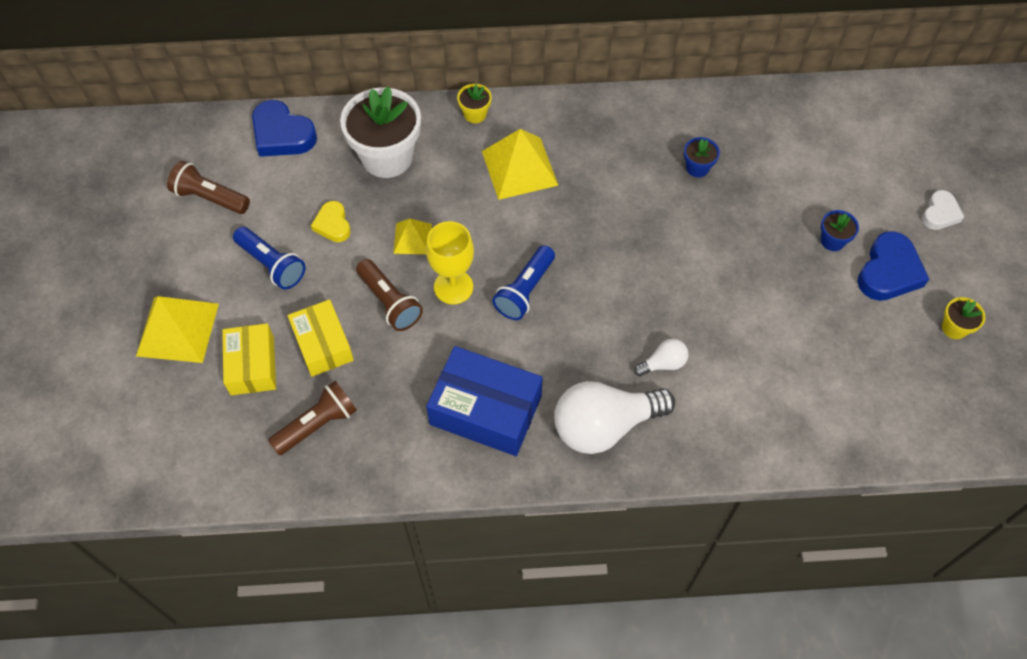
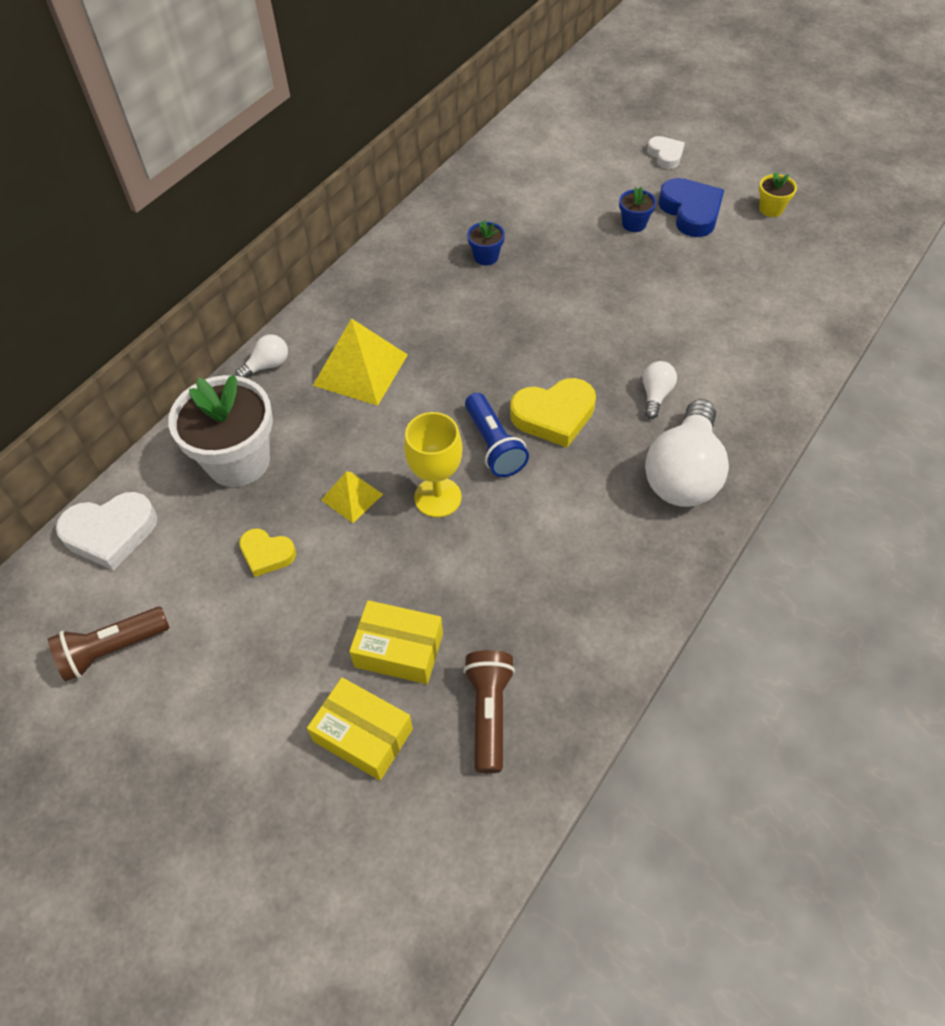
camera: 50 degrees left, 5 degrees down
(178, 329) = (246, 787): yellow pyramid -> none
(272, 264) = (258, 639): blue flashlight -> none
(282, 134) = (111, 533): blue heart -> white heart
(389, 302) = (405, 560): brown flashlight -> none
(475, 114) = (267, 365): yellow flower pot -> white light bulb
(485, 410) = (594, 554): blue box -> none
(584, 310) = (554, 415): none -> yellow heart

